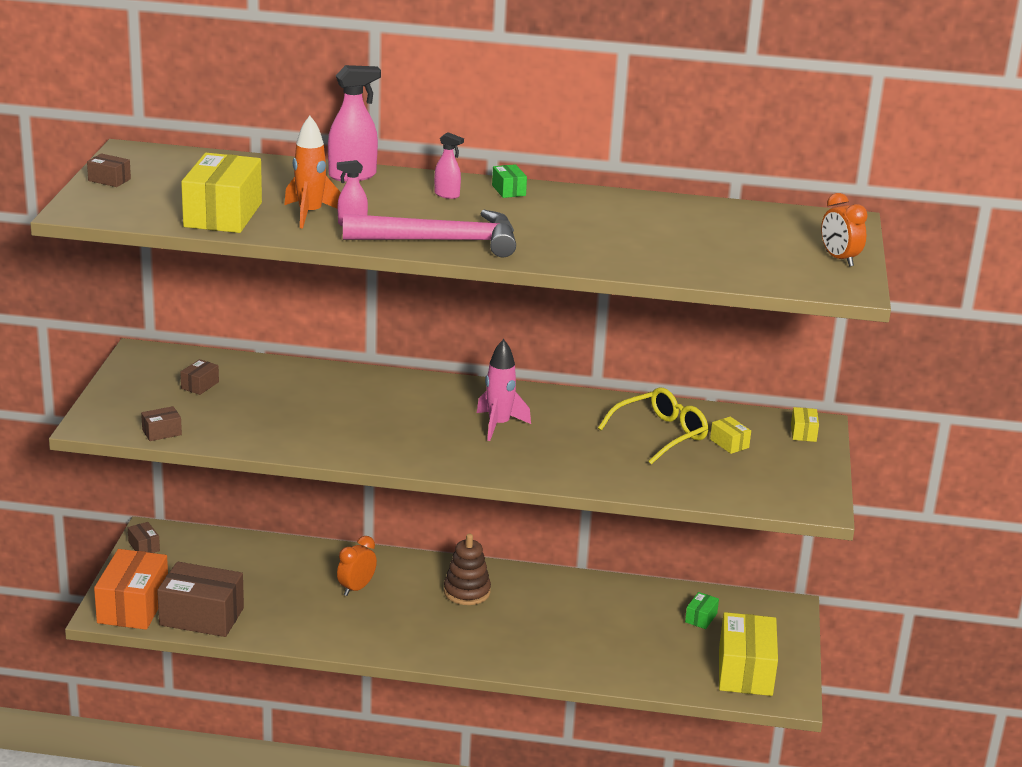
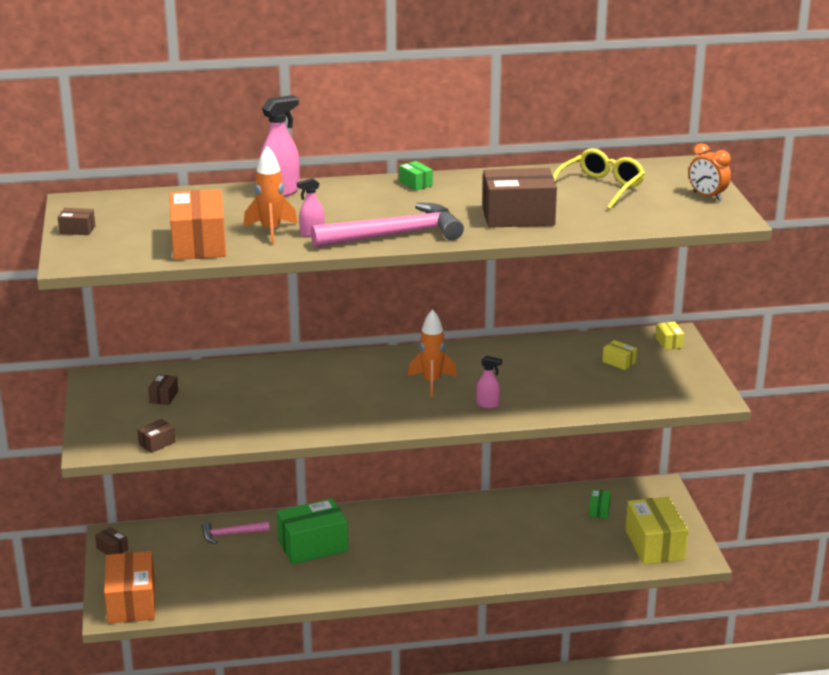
camera: 15 degrees left, 0 degrees up
(201, 617) = (195, 598): brown box -> brown box (518, 216)
(223, 215) = (198, 243): yellow box -> orange box
(275, 557) = (231, 534): none -> pink hammer
(356, 588) = (313, 546): orange clock -> green box
(447, 195) = (369, 195): pink spray bottle -> pink spray bottle (488, 405)
(467, 592) = (404, 529): brown stacking toy -> none
(499, 425) = (432, 382): pink rocket -> orange rocket
(660, 434) = (562, 365): yellow glasses -> yellow glasses (600, 188)

